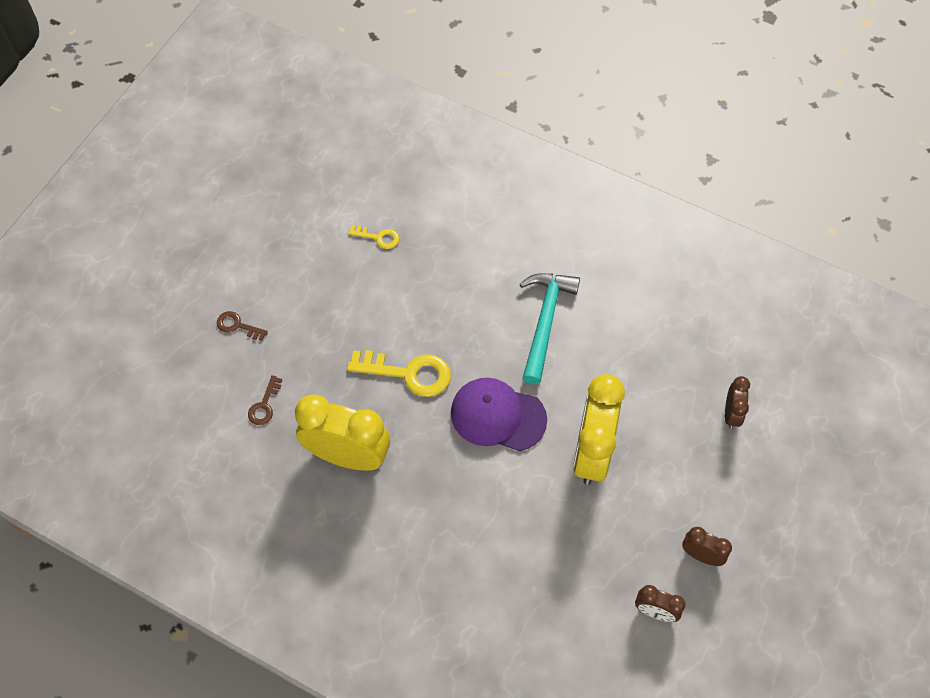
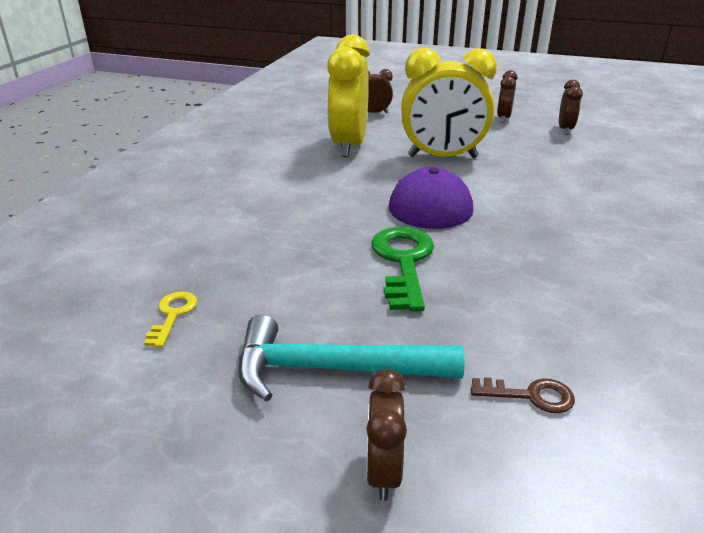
camera: 100 degrees left, 30 degrees down
(237, 326) = (383, 471): brown key -> brown clock
(347, 456) = (553, 295): yellow clock -> yellow clock (349, 146)
(408, 373) = (403, 262): yellow key -> green key
(544, 322) = (303, 186): turquoise hammer -> turquoise hammer (333, 369)

